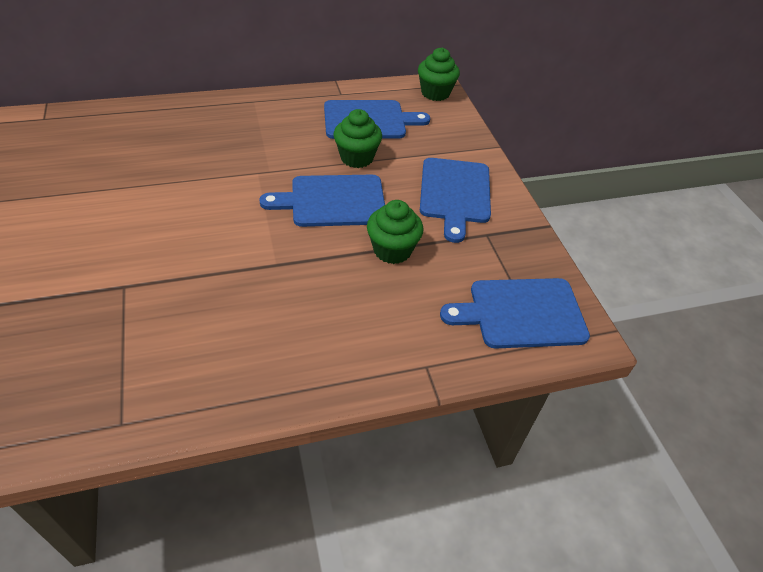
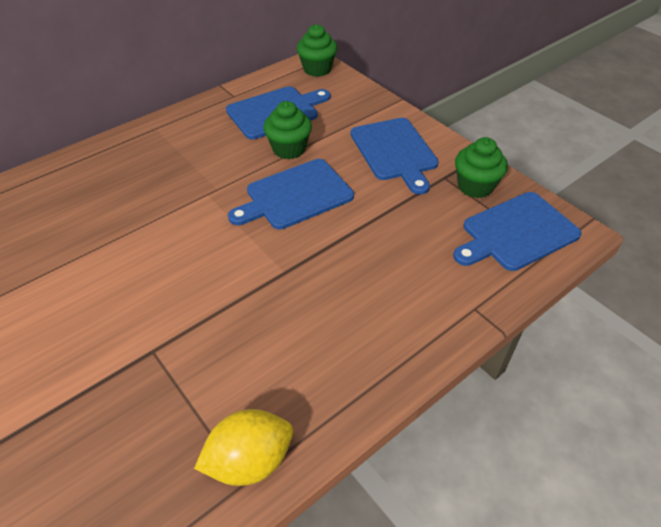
camera: 20 degrees left, 0 degrees up
(136, 408) = (249, 460): none -> yellow lemon
(392, 250) = (377, 220): green cupcake -> green cupcake (475, 186)

